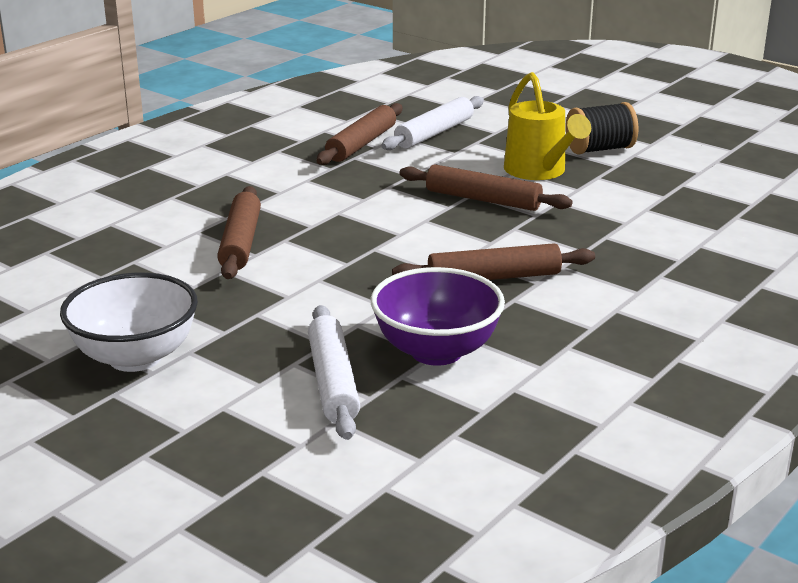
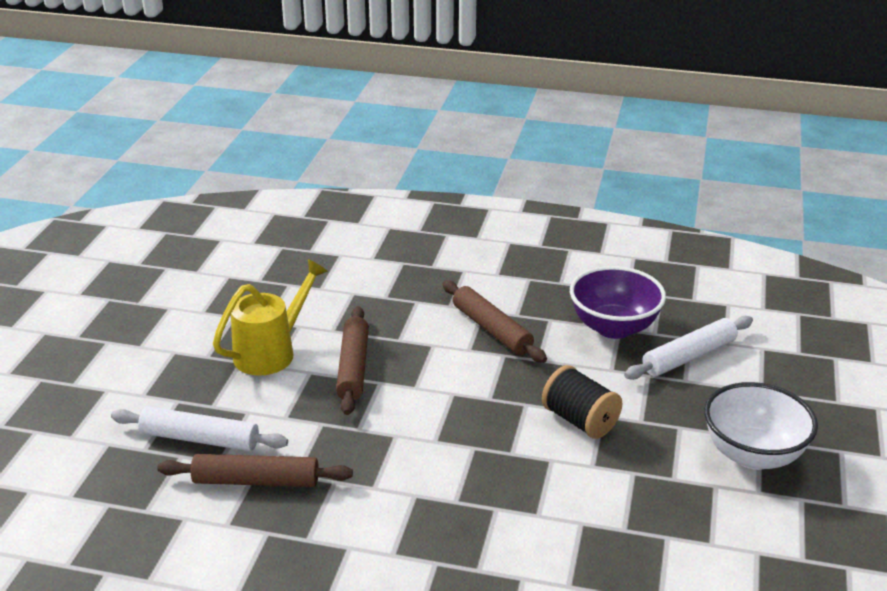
camera: 115 degrees left, 5 degrees up
(241, 243) = (538, 476): brown rolling pin -> none
(600, 149) = (198, 331): black spool -> black spool (580, 420)

